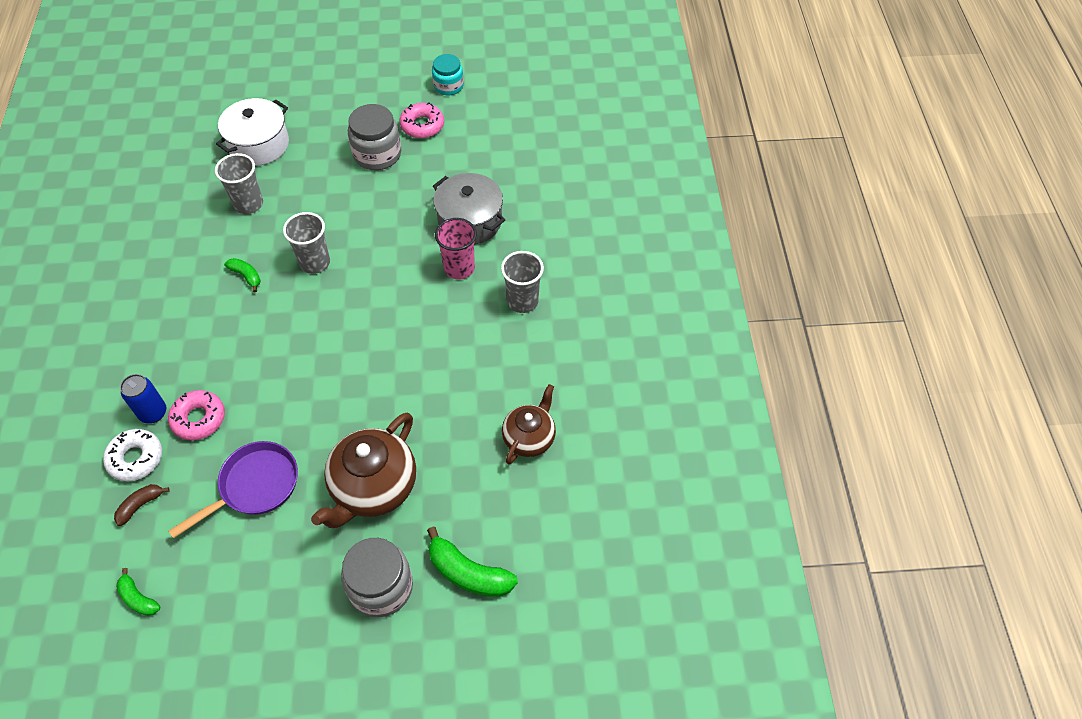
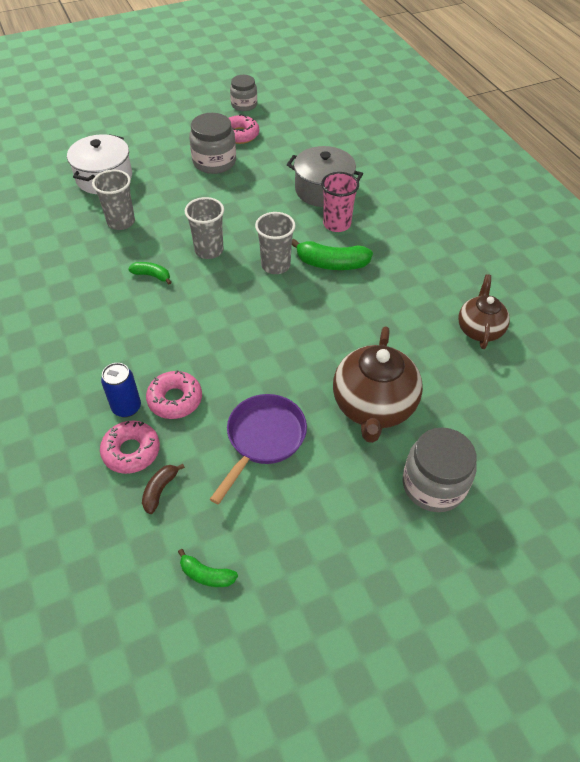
camera: 20 degrees left, 5 degrees down
(135, 458) = (131, 451): white donut -> pink donut
(448, 86) = (244, 105): turquoise jar -> grey jar
(468, 573) = (501, 448): green banana -> green banana (331, 263)
(522, 301) = (404, 234): grey cup -> grey cup (275, 265)

